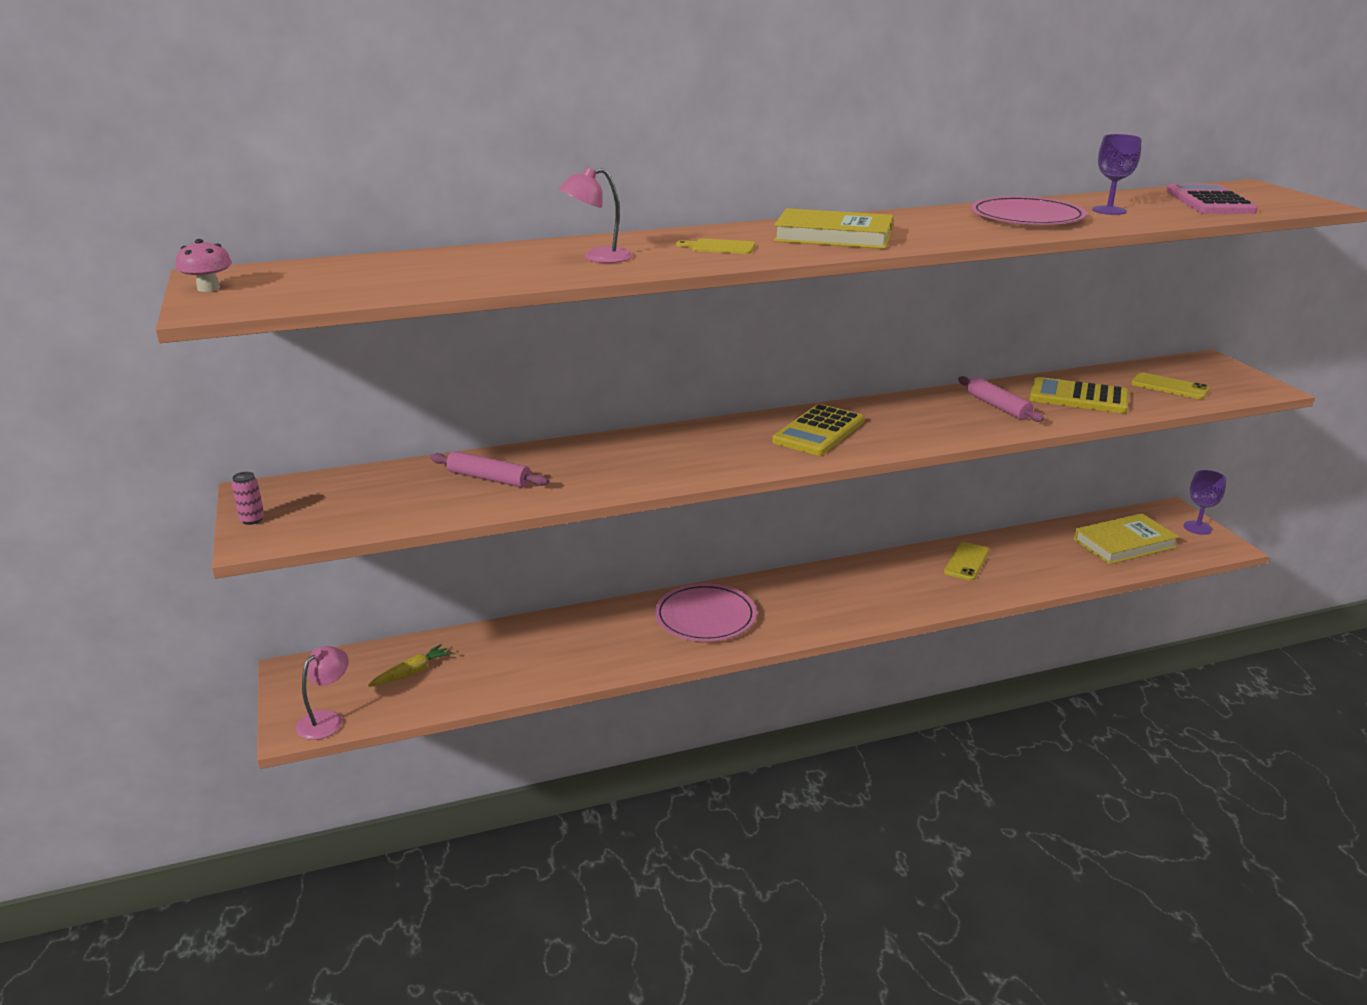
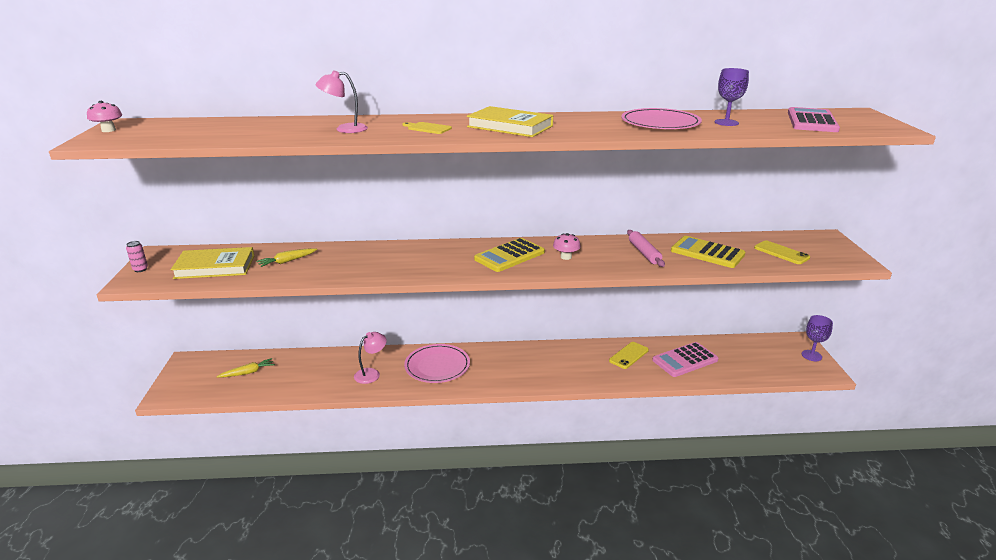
camera: 15 degrees right, 0 degrees up
(326, 719) = (185, 393): pink lamp -> pink lamp (371, 373)
(489, 478) = (287, 261): pink rolling pin -> yellow carrot
(898, 424) = (566, 257): none -> pink mushroom
(1044, 557) = (685, 360): none -> pink calculator
(1124, 543) = (749, 359): yellow book -> yellow book (215, 267)

